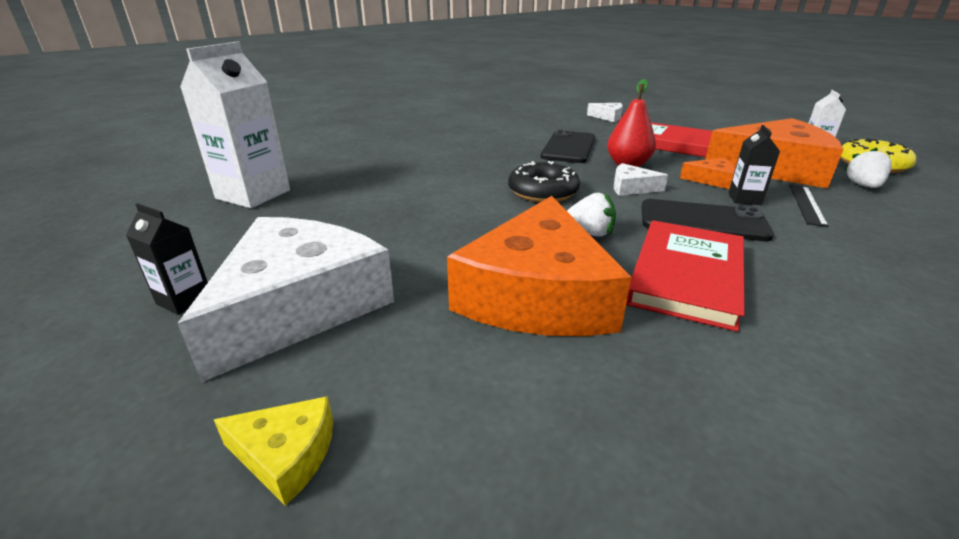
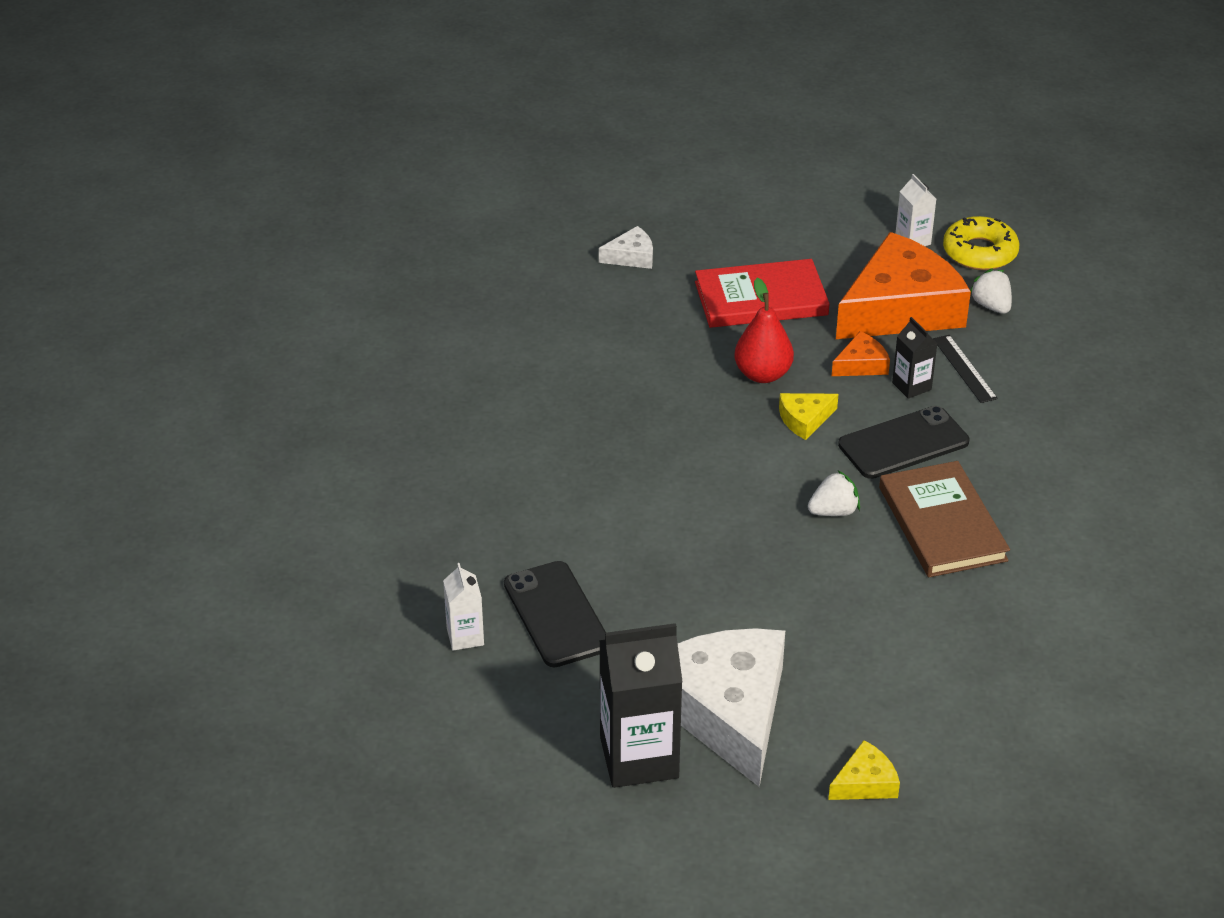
camera: 40 degrees left, 10 degrees up
(184, 300) = (639, 758): black carton -> black carton, size x1.99
(253, 194) = (465, 636): white carton -> white carton, size x0.50
(537, 294) = (865, 602): orange cheese -> none
(543, 191) = (733, 471): black donut -> none
(568, 147) = (666, 367): black phone -> black phone (556, 615)
(631, 188) = (804, 419): white cheese -> yellow cheese
(686, 276) = (942, 524): red book -> brown book

